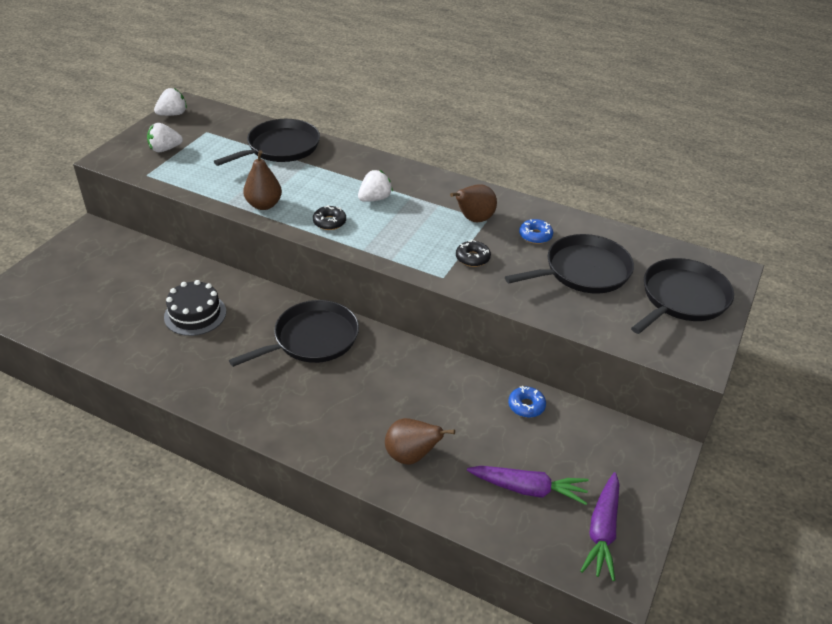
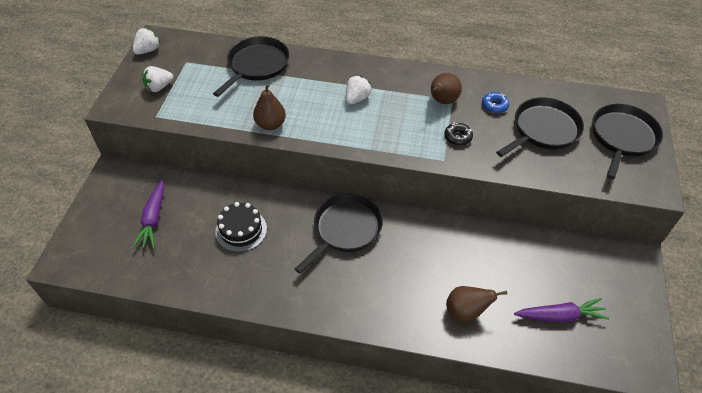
camera: 15 degrees left, 10 degrees up
(329, 222) = (332, 129): black donut -> none
(526, 406) = (529, 246): blue donut -> none
(602, 531) = (624, 335): purple carrot -> purple carrot (153, 219)

